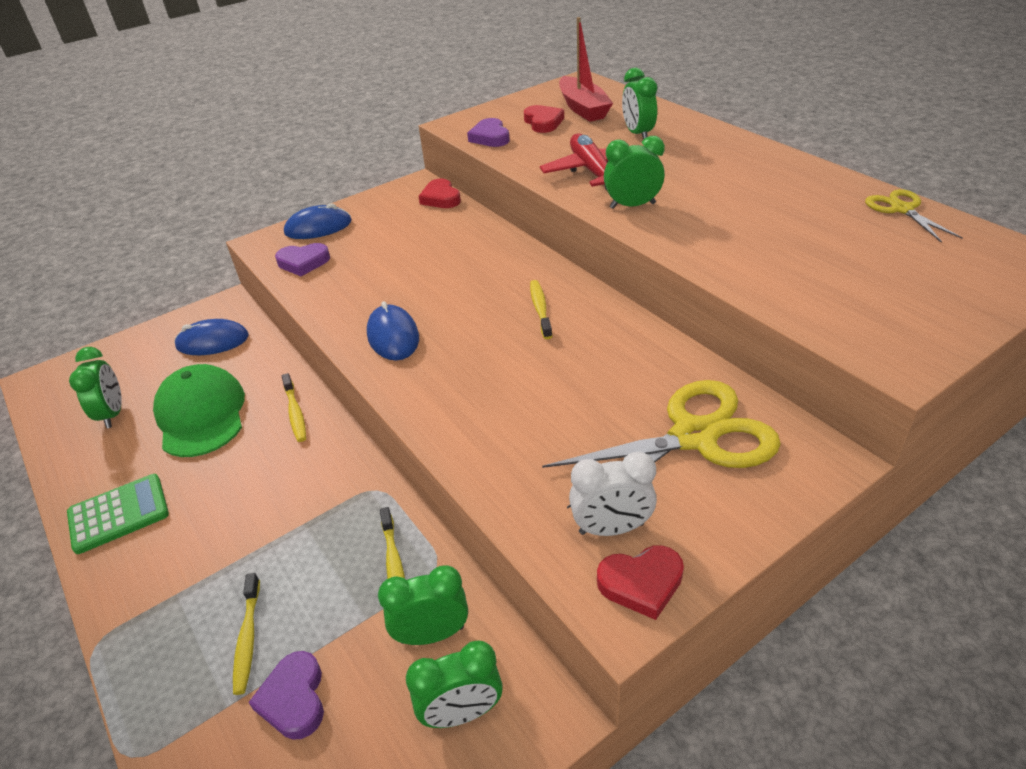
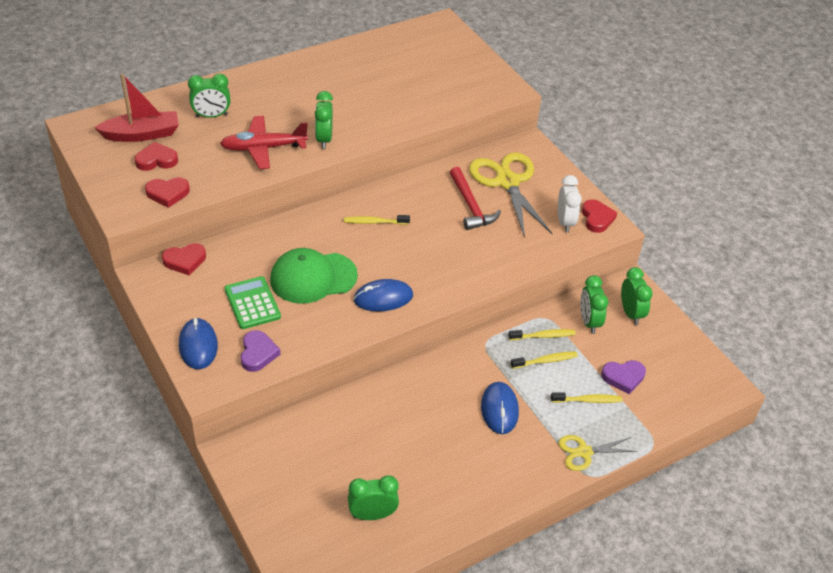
camera: 90 degrees left, 5 degrees up
(119, 514) = (485, 485): green calculator -> green calculator (252, 303)
(201, 415) = (389, 450): green cap -> green cap (313, 277)
(212, 341) = (290, 455): blue mouse -> blue mouse (499, 409)
(295, 413) = (401, 389): yellow toothbrush -> yellow toothbrush (545, 361)
(490, 137) = (168, 193): purple heart -> red heart
(610, 398) = (471, 206): none -> red hammer
(902, 209) = (374, 43): yellow scissors -> yellow scissors (584, 452)

